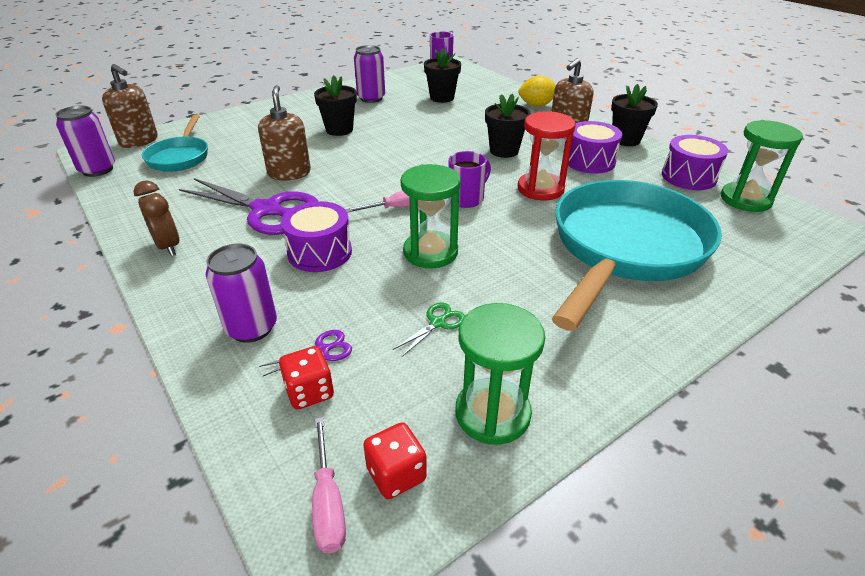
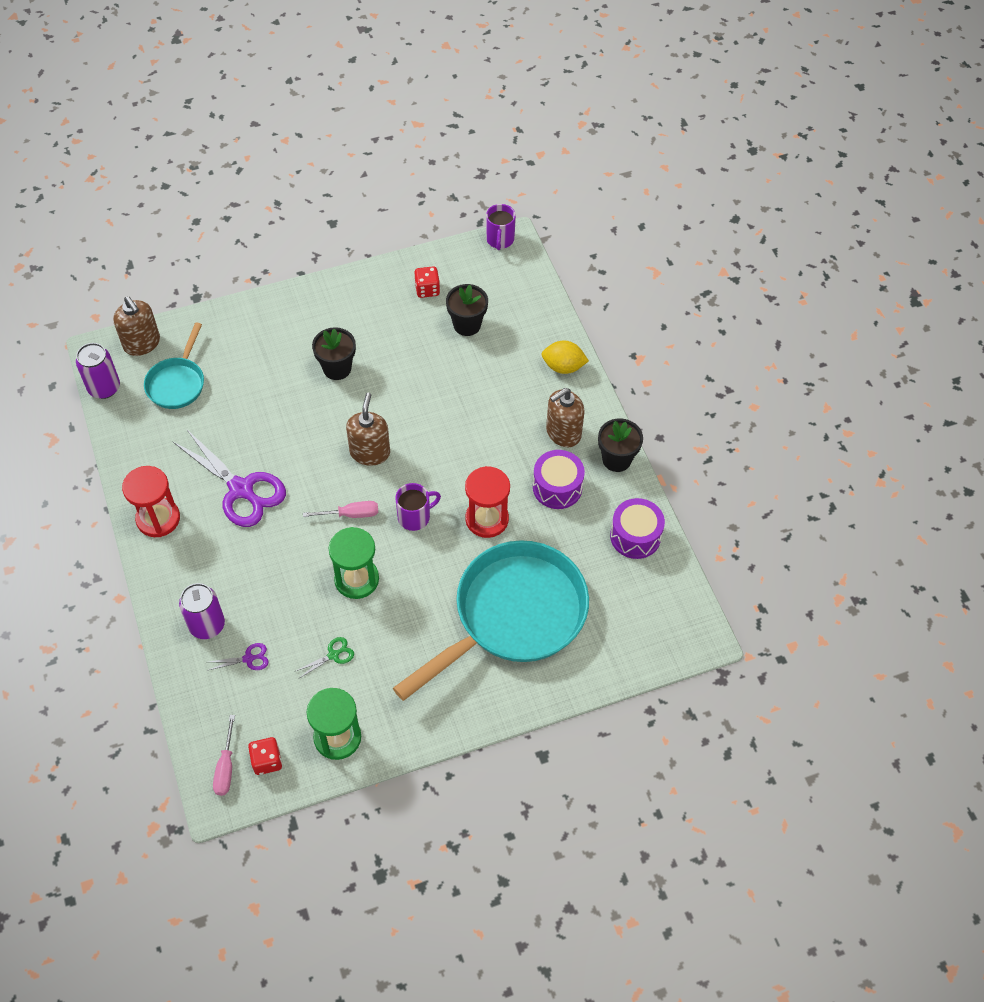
camera: 15 degrees right, 20 degrees up
(168, 246) = (158, 518): brown clock -> red hourglass
(289, 173) = (271, 436): brown soap dispenser -> brown soap dispenser (370, 452)
(309, 392) = (233, 690): red dice -> red dice (427, 289)
(320, 252) = (271, 557): purple drum -> none
(371, 98) = (389, 307): purple can -> none
(504, 151) = (484, 448): black flower pot -> none
(745, 199) = (661, 582): green hourglass -> none

